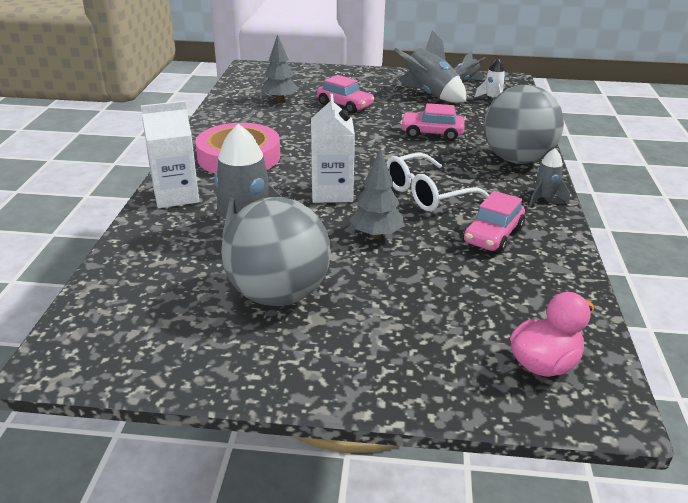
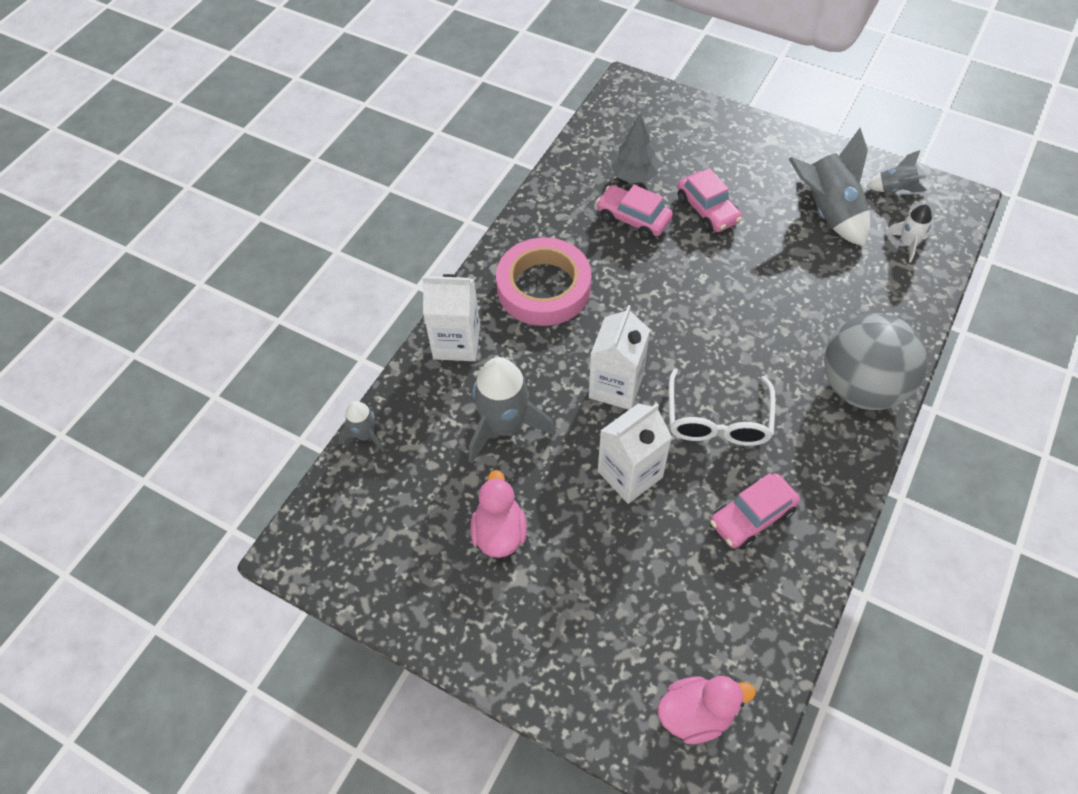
camera: 25 degrees right, 25 degrees up
(278, 294) = (499, 532): grey ball -> pink duck
(376, 235) = (630, 474): grey tree -> white carton
(426, 194) = (717, 420): white glasses -> white glasses turned 75 degrees counterclockwise
(431, 133) = (784, 302): pink car -> pink car (633, 219)
(544, 199) = (848, 472): grey rocket -> grey rocket (366, 435)

